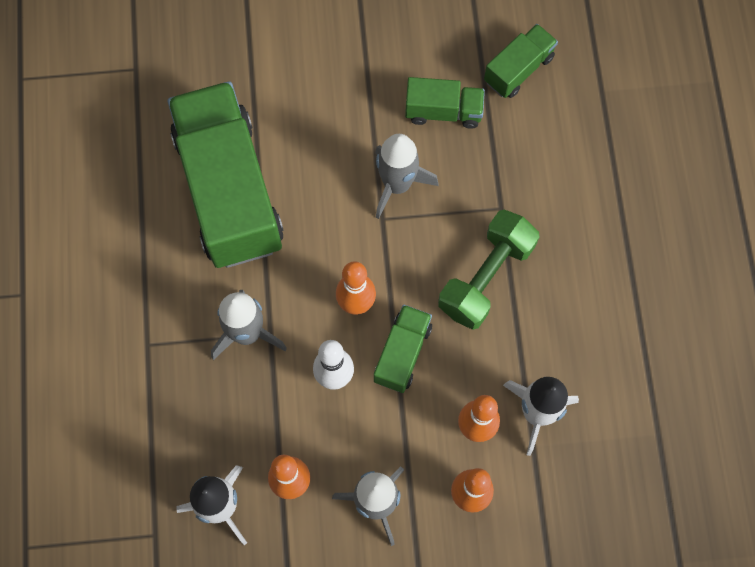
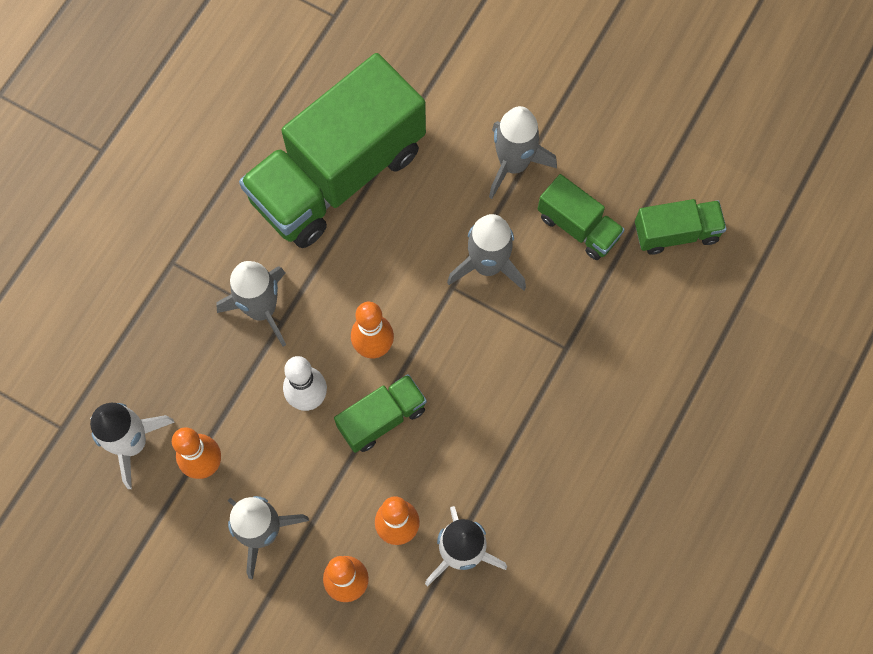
camera: 35 degrees right, 0 degrees up
(229, 190) = (337, 174): green truck -> green truck turned 150 degrees counterclockwise
(360, 95) = (513, 164): none -> grey rocket
(486, 277) = (506, 401): green dumbbell -> none

